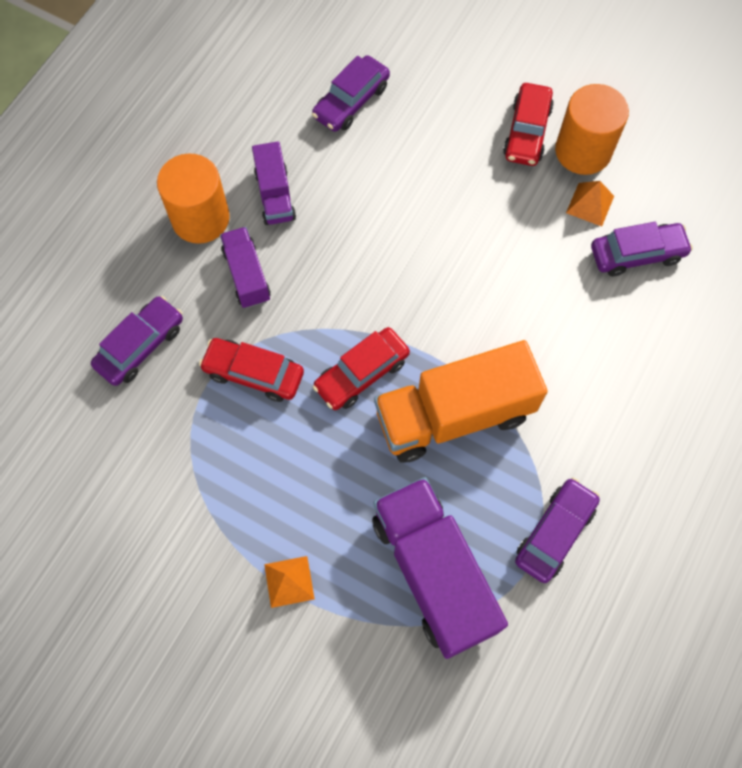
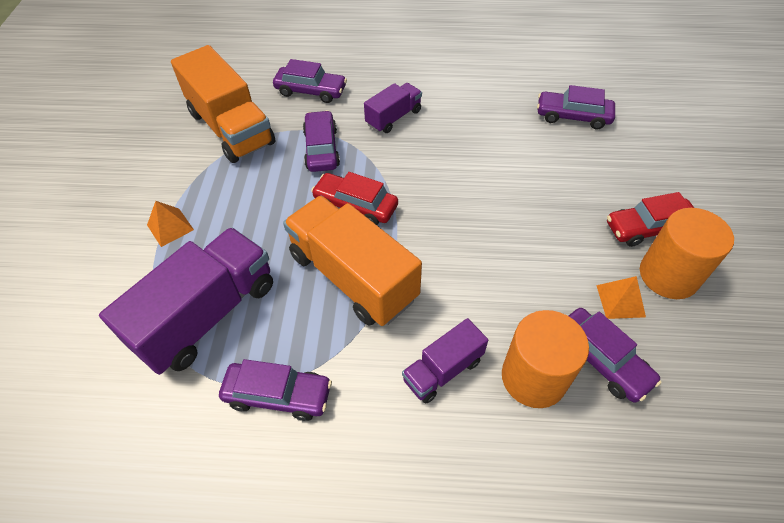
camera: 65 degrees right, 15 degrees down
(155, 464) = (231, 128): none -> orange truck
(200, 218) = (420, 82): orange cylinder -> orange cylinder (534, 377)
(253, 373) = (321, 149): red car -> purple car
(275, 195) = (464, 108): purple truck -> purple truck (443, 370)

